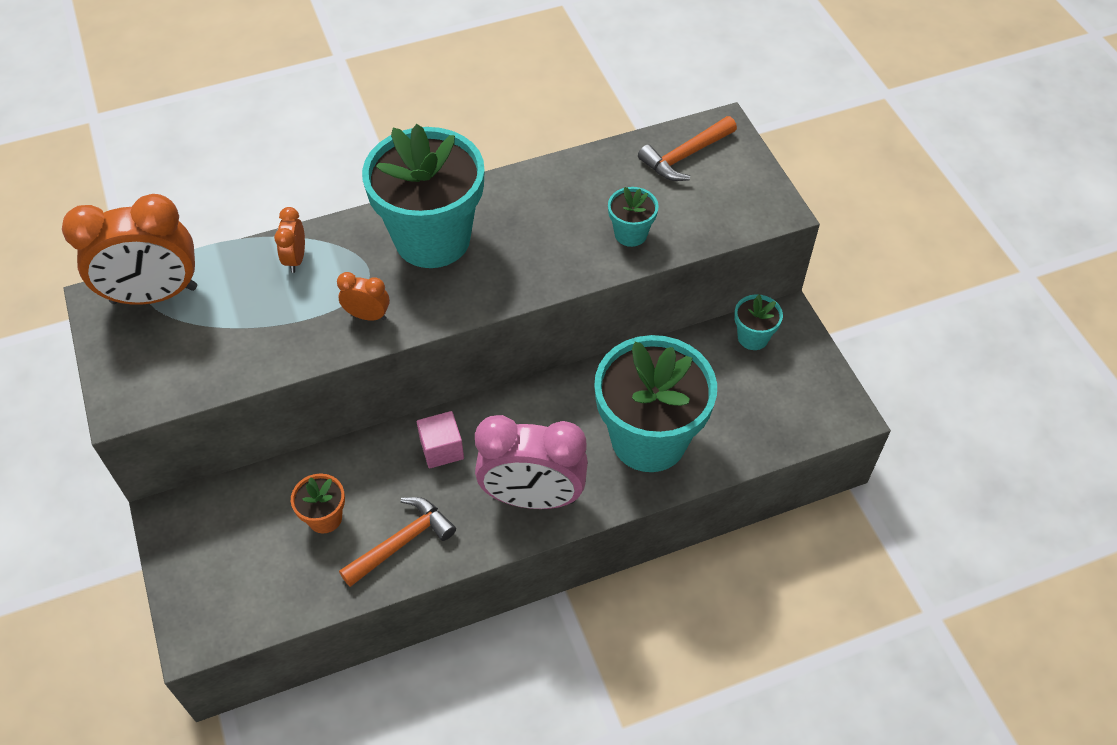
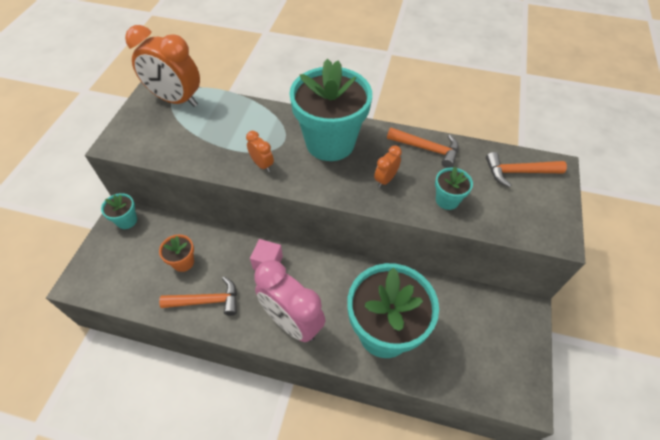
camera: 35 degrees right, 0 degrees up
(296, 259) = (253, 117): orange clock -> orange clock (385, 180)
(560, 183) = (427, 149): none -> orange hammer
(753, 337) = (496, 309): turquoise flower pot -> turquoise flower pot (127, 220)

